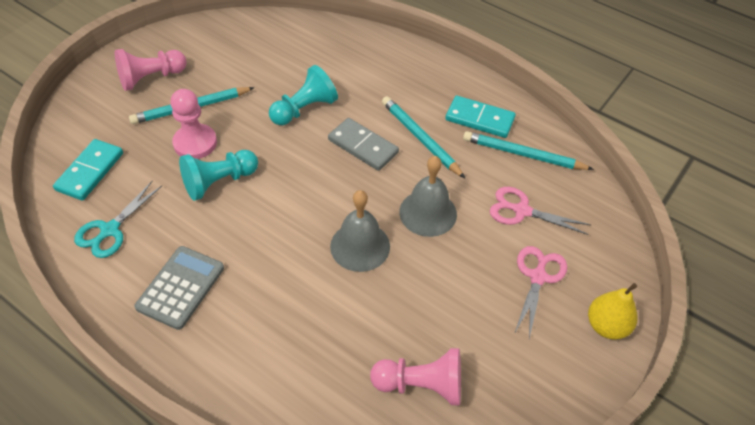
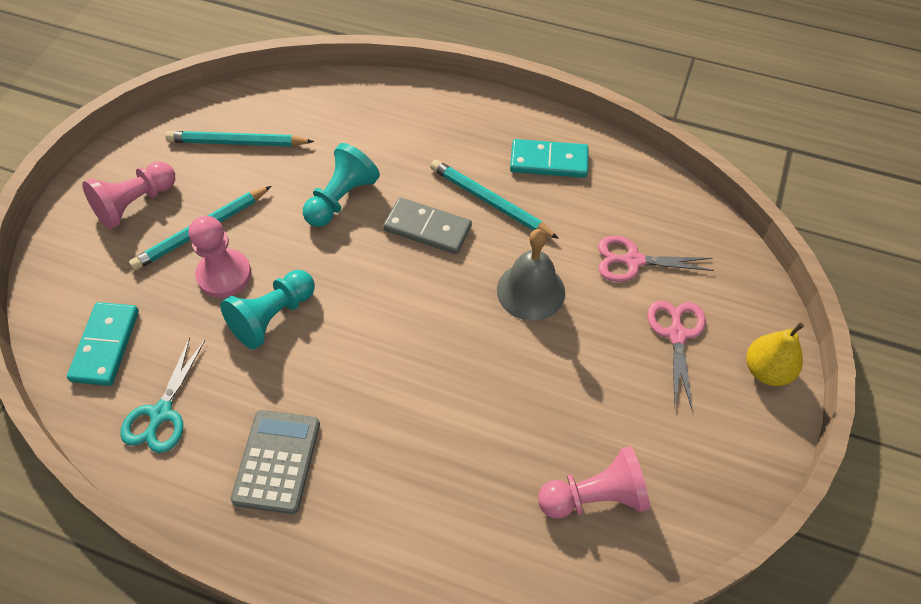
camera: 15 degrees left, 5 degrees up
(360, 246) = (468, 352): grey bell -> none
(523, 154) = (611, 193): turquoise pencil -> turquoise pencil (237, 143)

